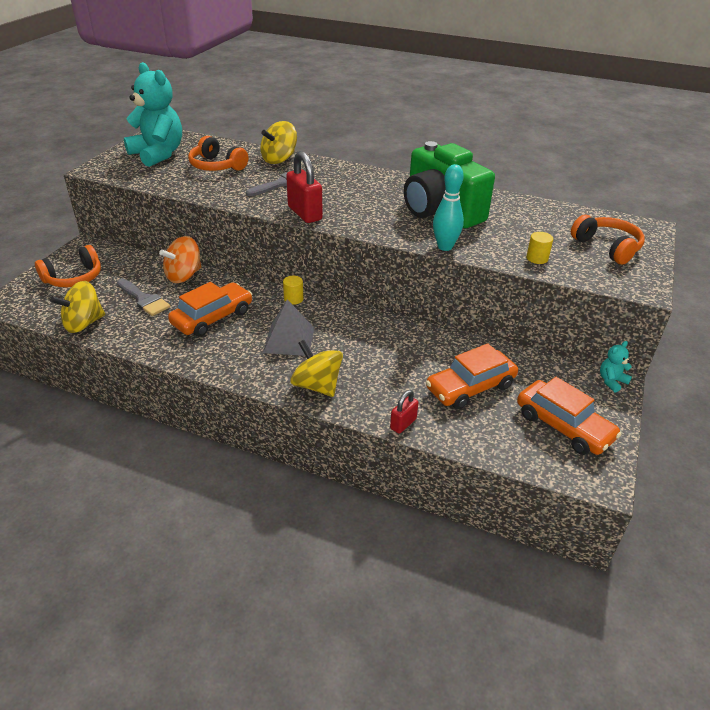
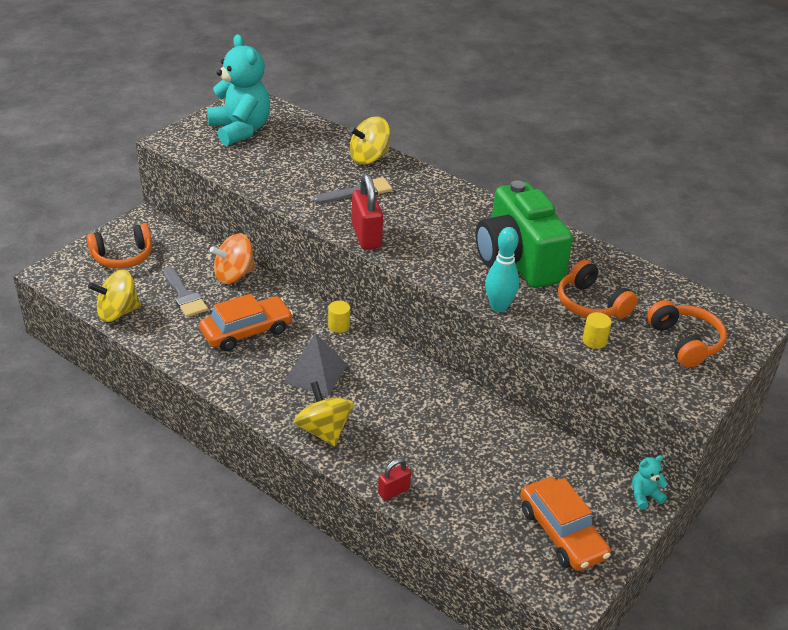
camera: 15 degrees right, 0 degrees up
(216, 166) = (297, 156): orange headphones -> orange headphones (591, 304)
(470, 387) = (483, 468): orange car -> none

